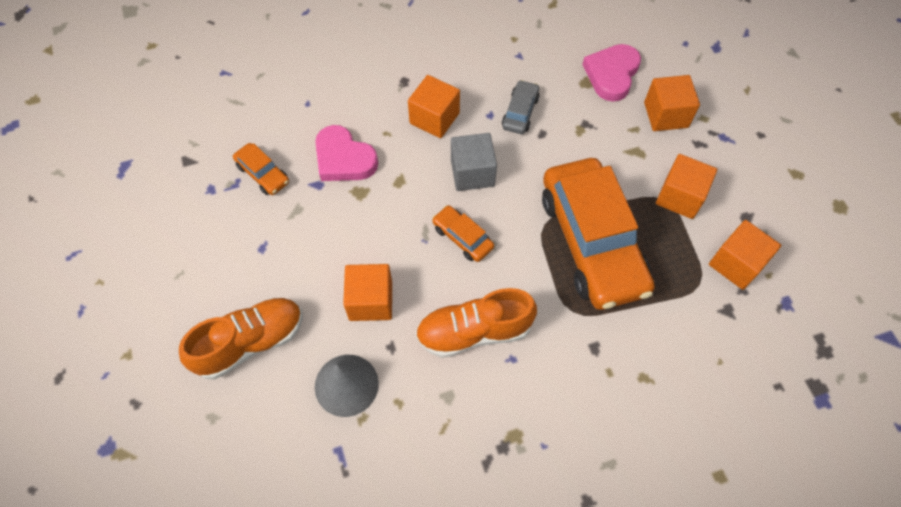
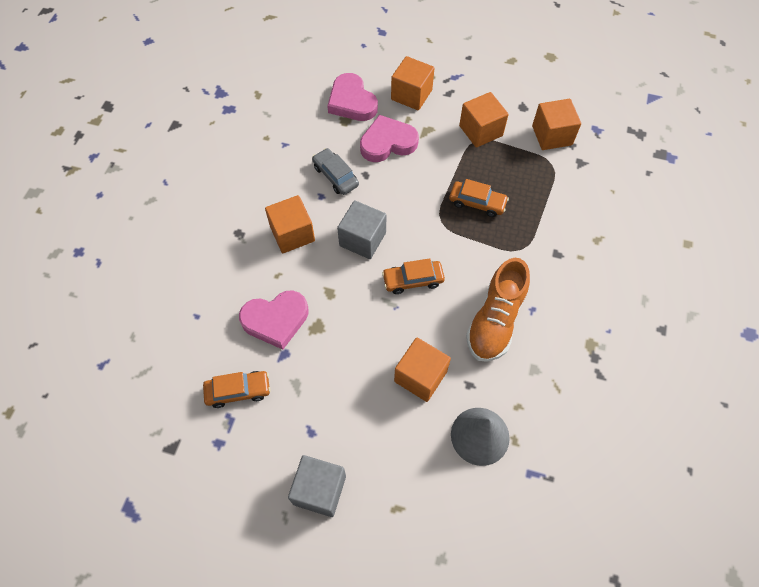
camera: 55 degrees left, 0 degrees up
(216, 285) = (319, 490): none -> grey cube
(250, 343) = (394, 490): orange shoe -> none
(592, 129) = (387, 142): none -> pink heart
(592, 242) = (477, 203): orange car -> orange car, size x0.42

